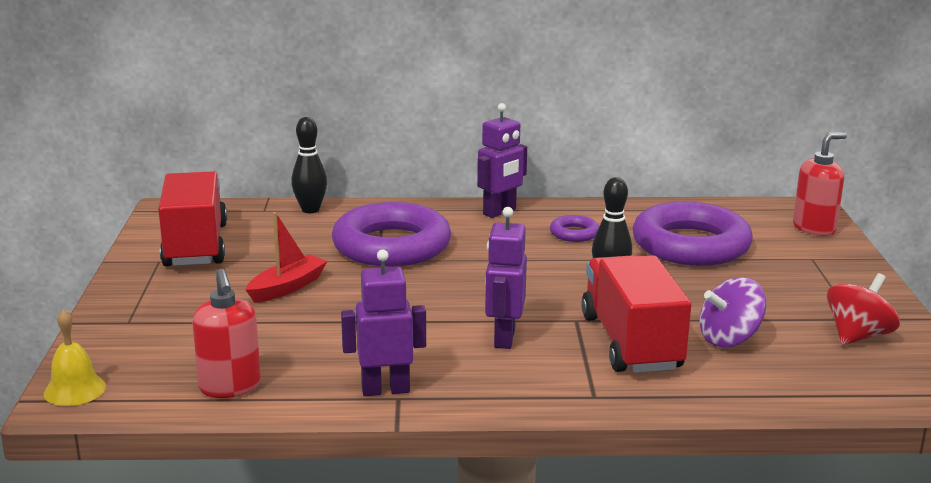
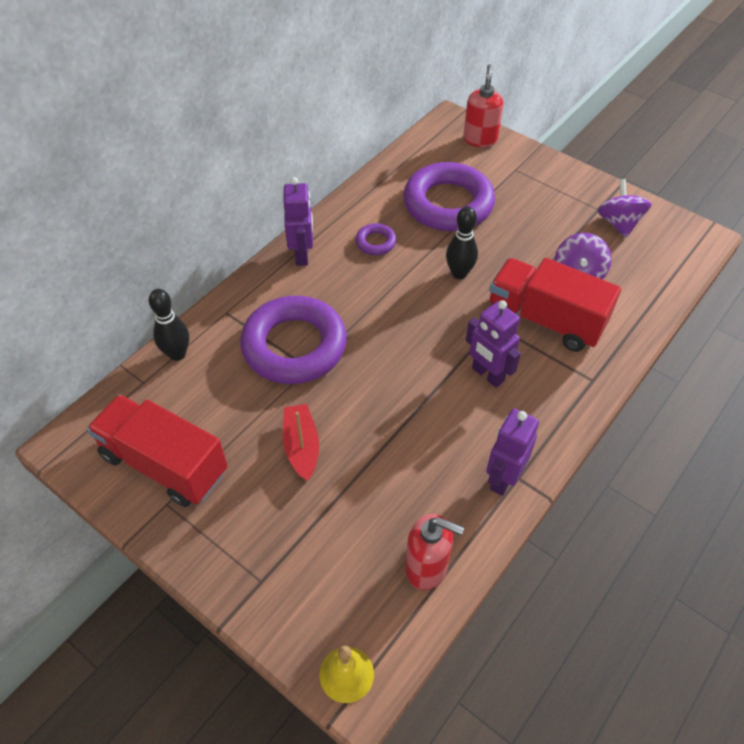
camera: 50 degrees left, 30 degrees up
(858, 336) = (618, 223): red spinning top -> purple spinning top

